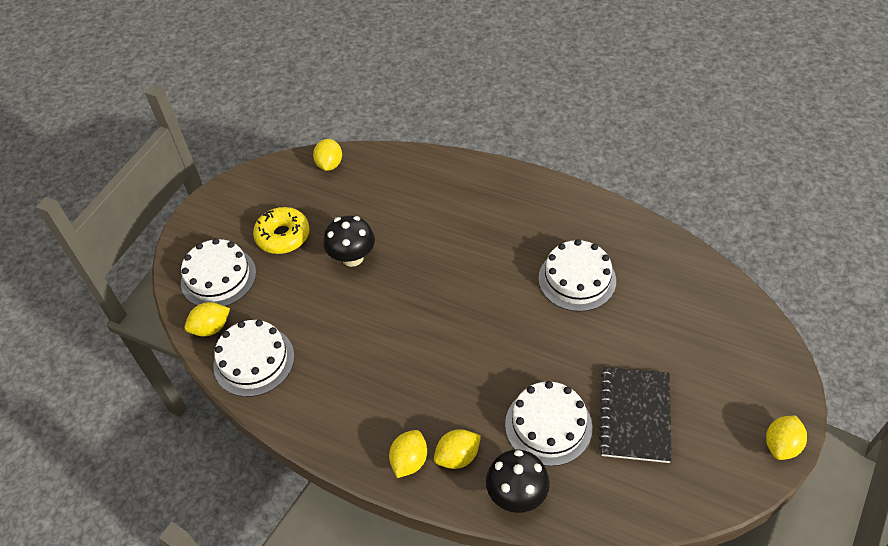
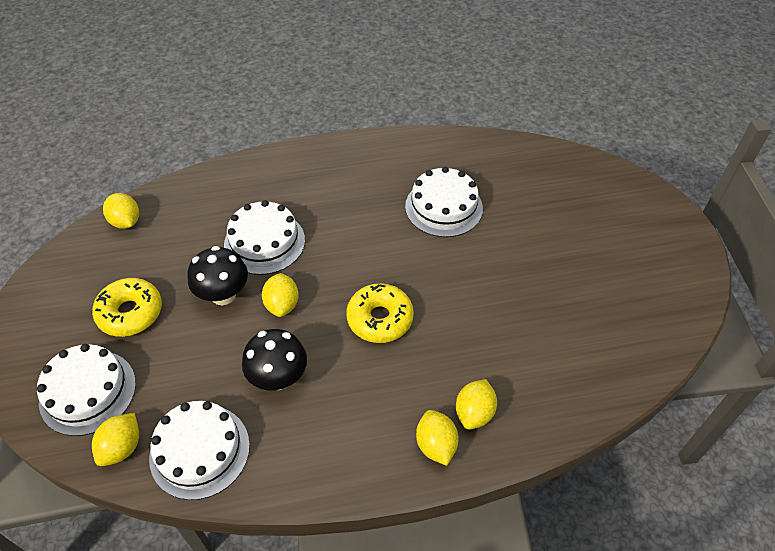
camera: 40 degrees left, 0 degrees up
(448, 341) = (380, 319): none -> yellow donut
(516, 495) = (550, 412): black mushroom -> black mushroom (278, 378)
(548, 425) = (524, 338): white cake -> white cake (264, 242)
(634, 415) = (580, 289): black notebook -> none
(781, 445) = (695, 249): yellow lemon -> yellow lemon (282, 305)

